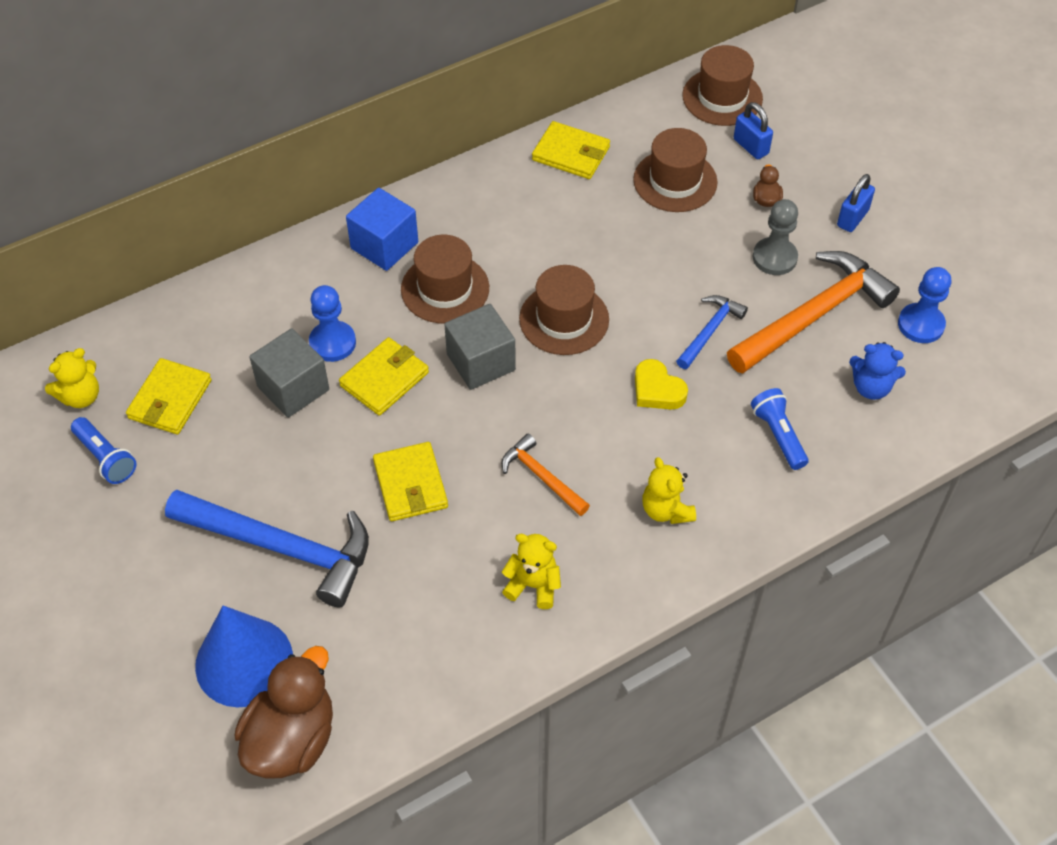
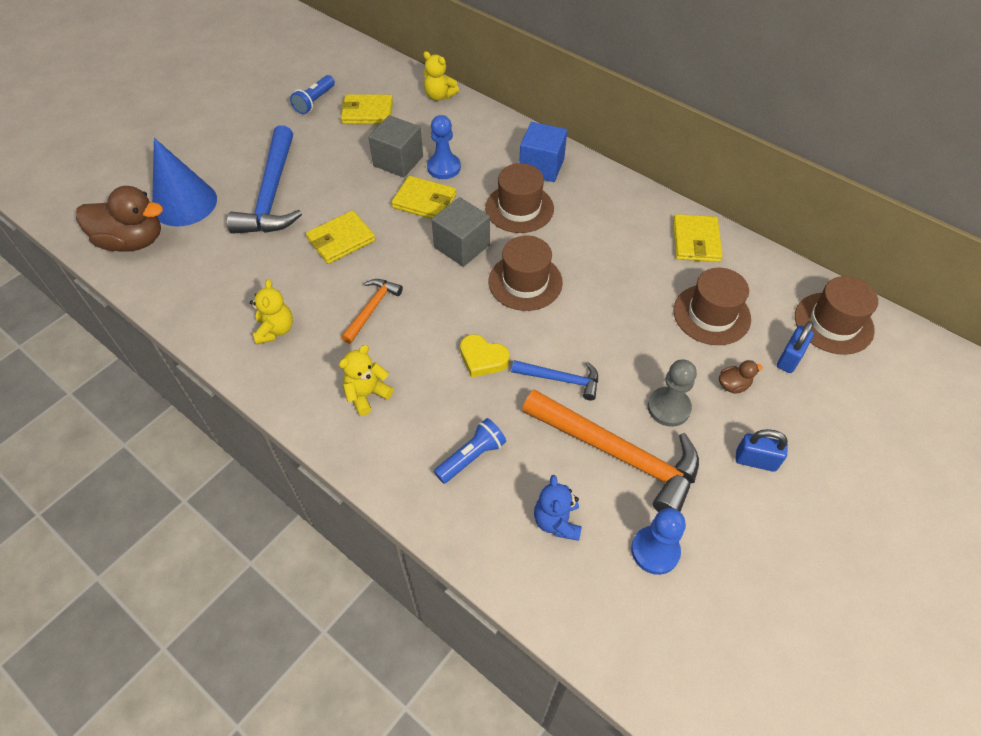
camera: 70 degrees right, 0 degrees up
(81, 396) = (355, 78): yellow teddy bear -> yellow teddy bear (439, 96)
(657, 390) = (483, 359): yellow heart -> yellow heart turned 90 degrees counterclockwise

